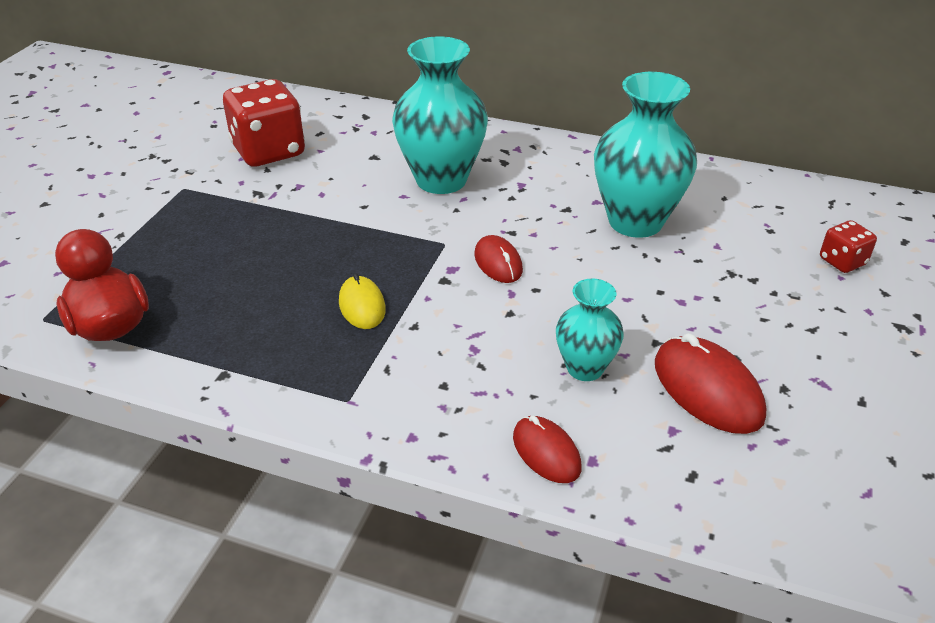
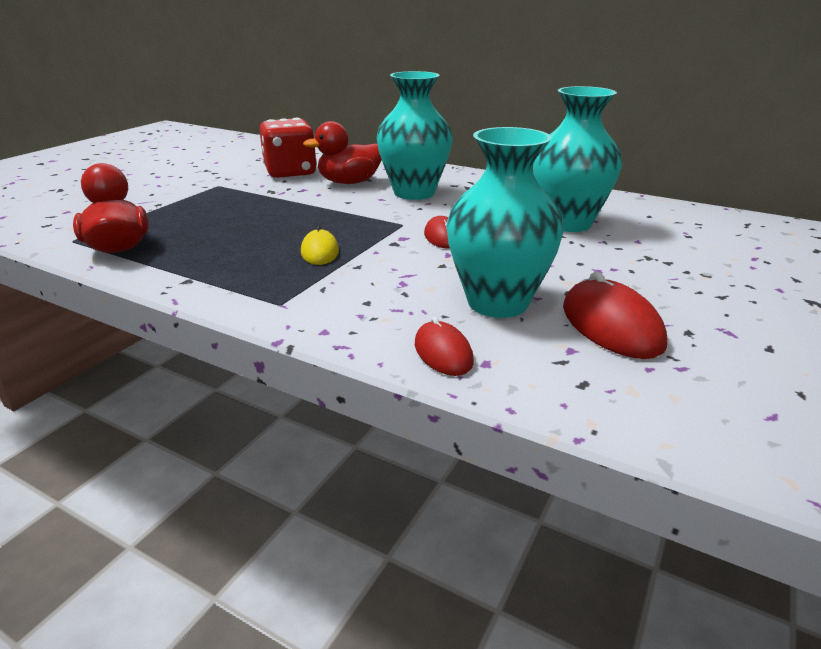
camera: 10 degrees right, 10 degrees down
(353, 166) = (349, 182): none -> red duck
(585, 368) = (497, 302): turquoise vase -> turquoise vase, size x1.80
(842, 261) = (755, 257): red dice -> none

